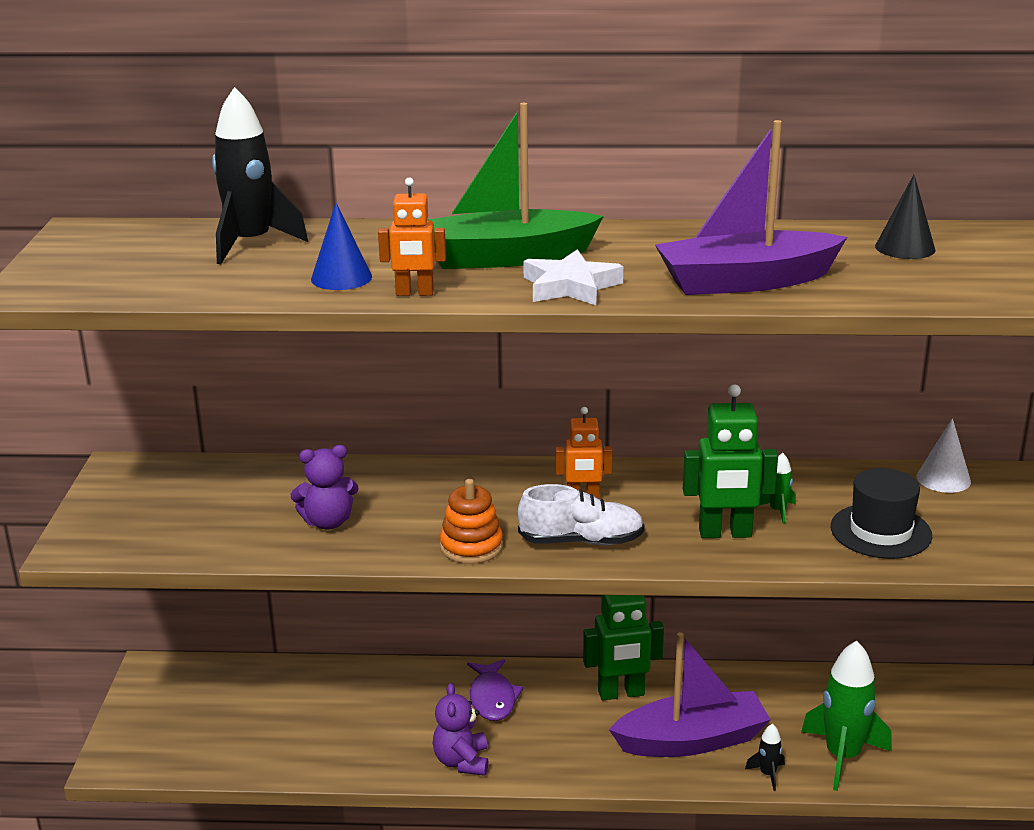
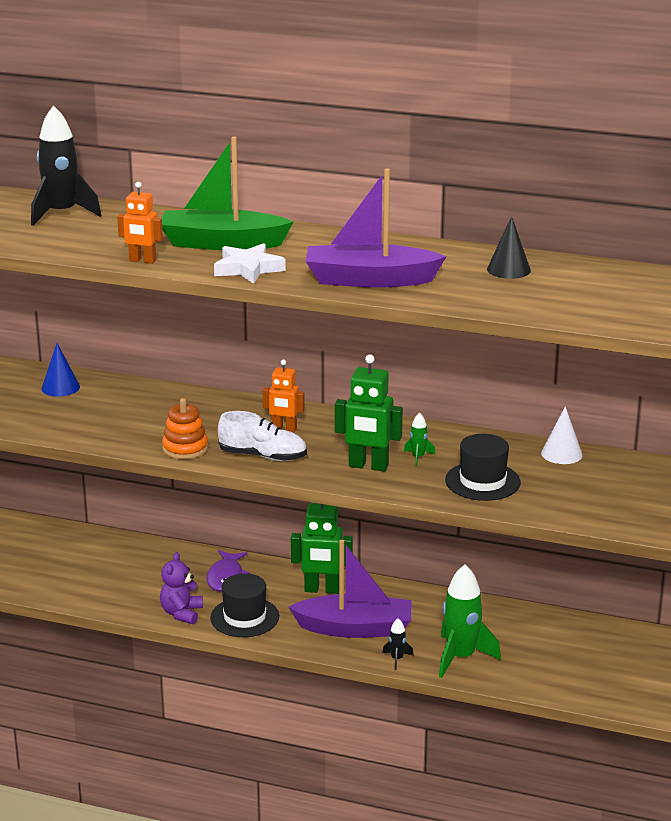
camera: 15 degrees right, 0 degrees up
(328, 522) = (98, 419): purple teddy bear -> none
(341, 278) = (103, 244): blue cone -> blue cone (60, 387)
(546, 751) = (244, 617): none -> black hat

